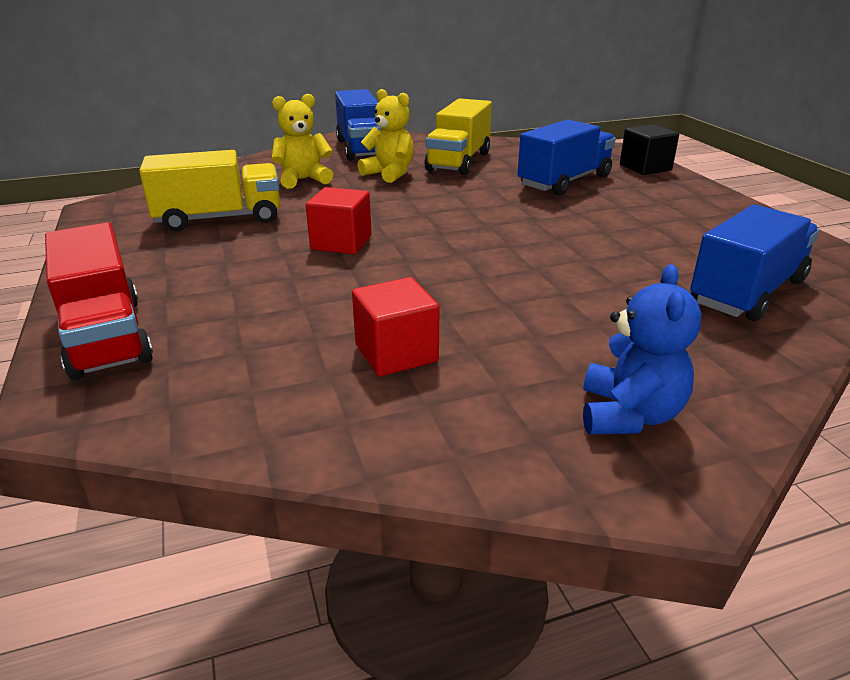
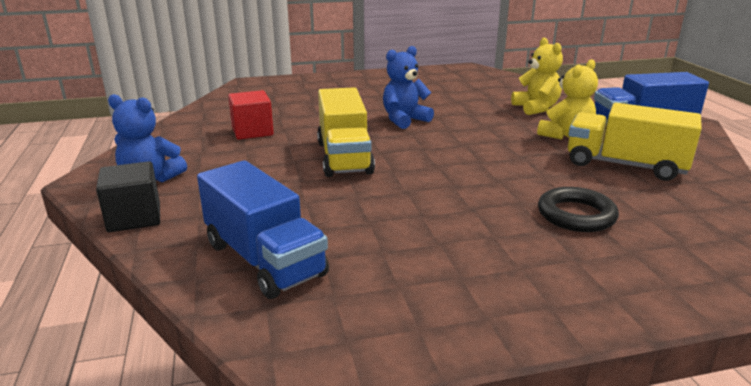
camera: 95 degrees right, 5 degrees down
(106, 336) = (303, 83): red truck -> none
(219, 218) = (449, 91): yellow truck -> yellow truck (344, 157)
(341, 243) = (404, 120): red cube -> blue teddy bear
(564, 181) = (576, 215): blue truck -> black ring
(645, 168) = (673, 286): black cube -> black cube (134, 217)

